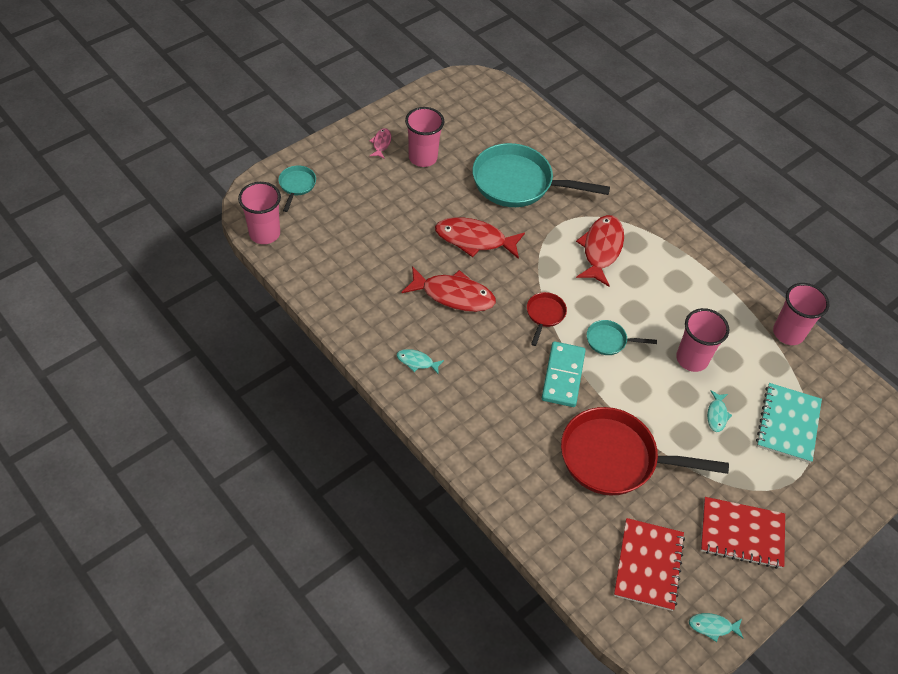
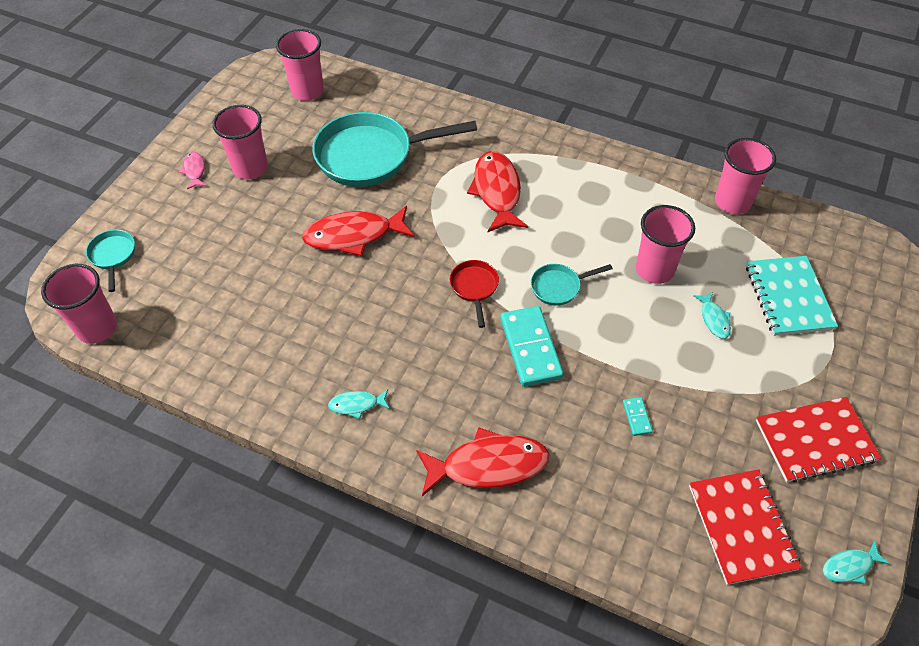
camera: 20 degrees left, 0 degrees up
(453, 295) = (361, 308): red fish -> red fish (488, 465)
(494, 112) = (307, 91): none -> pink cup
(615, 458) = (637, 417): red pan -> turquoise domino

